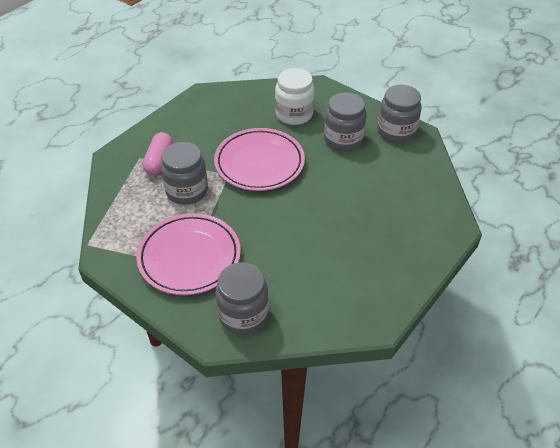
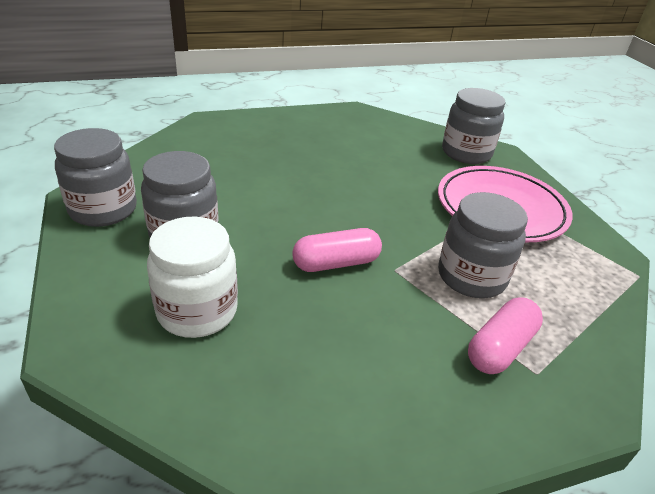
camera: 150 degrees left, 10 degrees down
(259, 163) = (336, 263): pink plate -> pink capsule

